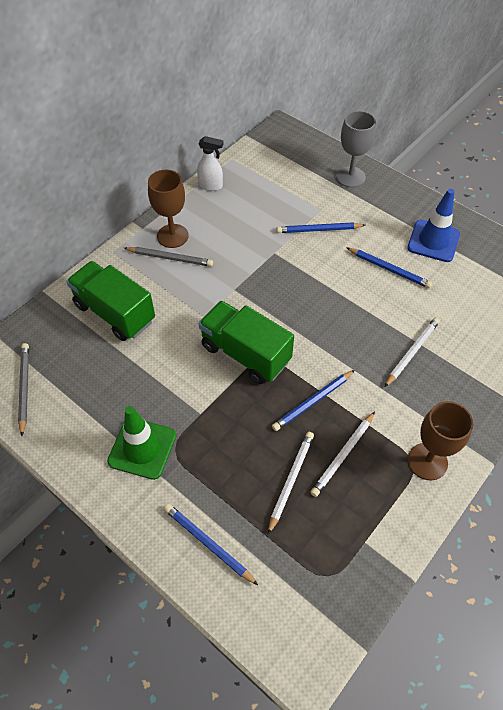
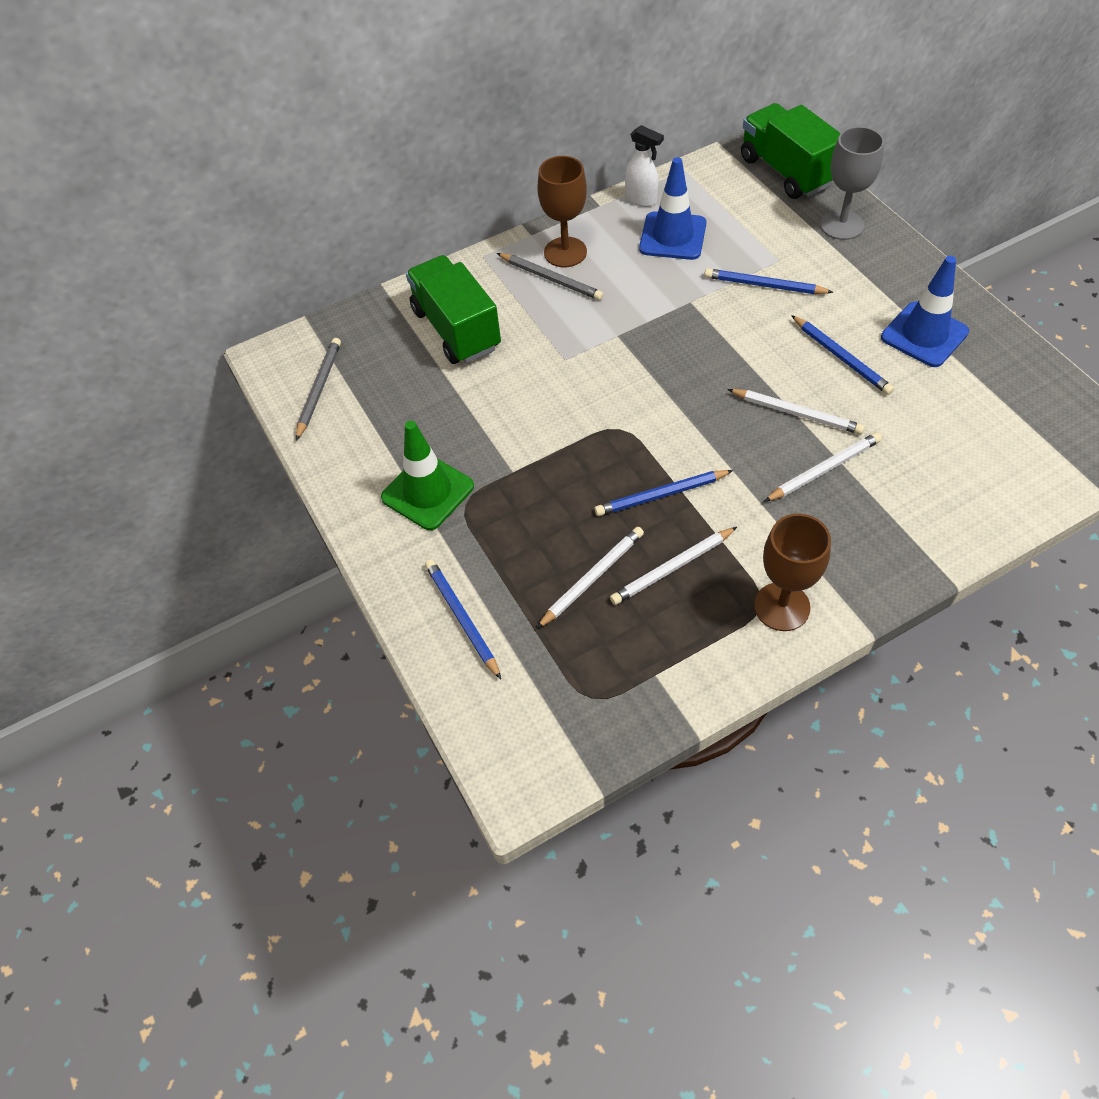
camera: 25 degrees right, 0 degrees up
(243, 208) = (672, 236): none -> blue traffic cone
(245, 353) = (598, 416): green truck -> green truck (786, 171)
(377, 316) = (797, 413): none -> white pencil

